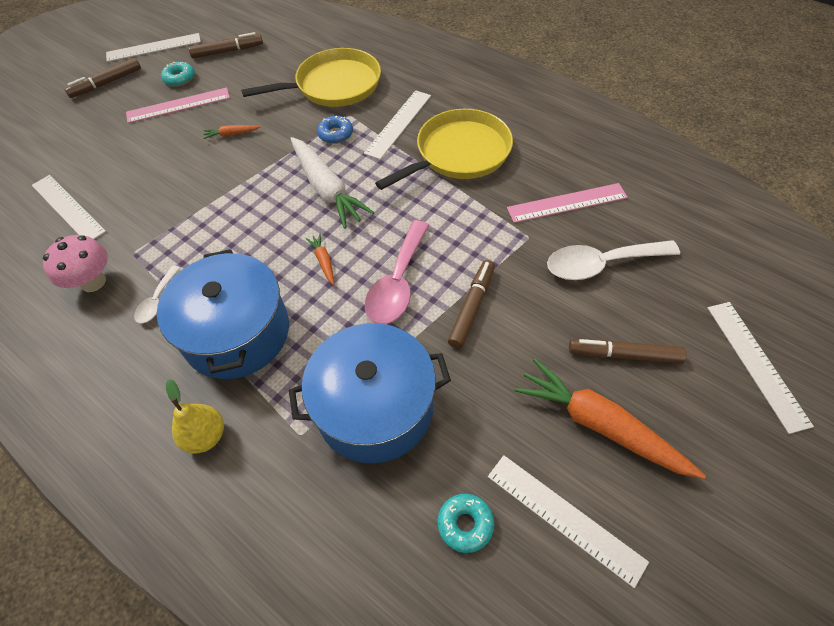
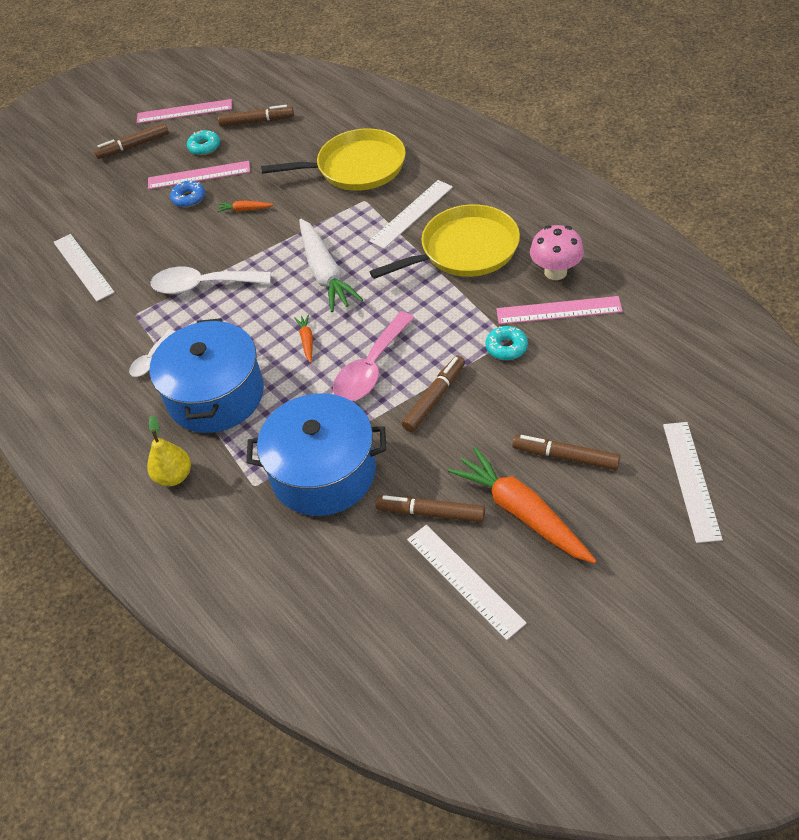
camera: 15 degrees right, 5 degrees down
(93, 282) = (97, 336): pink mushroom -> pink mushroom (555, 272)
(154, 47) = (184, 111): white ruler -> pink ruler
(335, 134) = (346, 219): blue donut -> blue donut (189, 198)
(465, 524) = (377, 573): turquoise donut -> turquoise donut (506, 347)
(504, 440) = (431, 513): none -> brown marker
(601, 264) = (572, 373): white spoon -> white spoon (203, 285)

